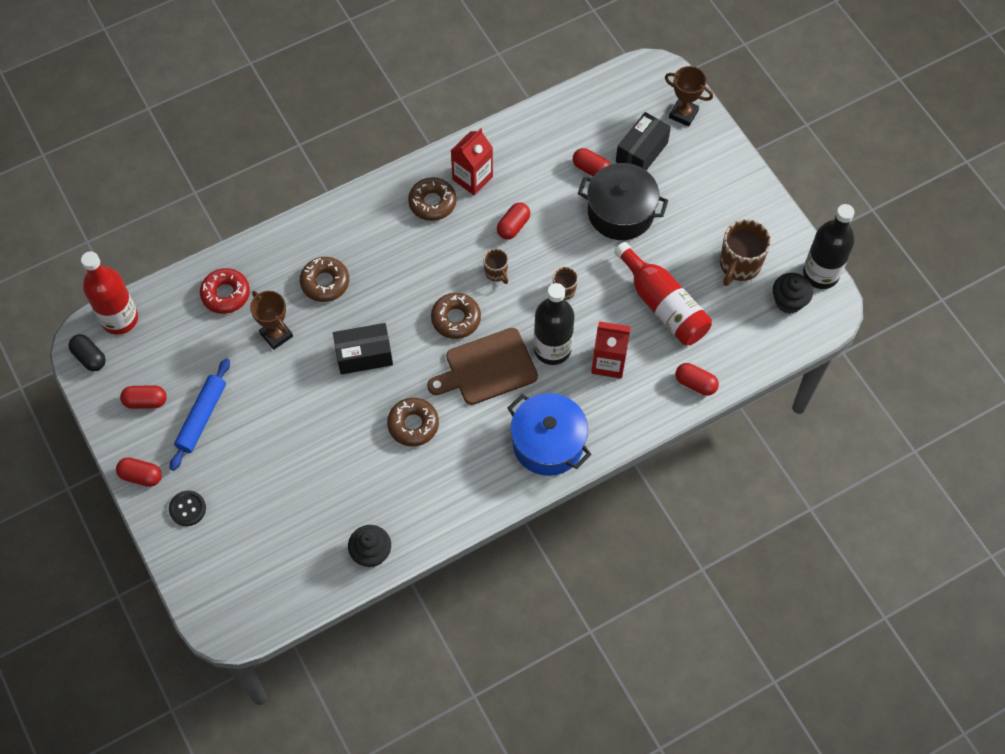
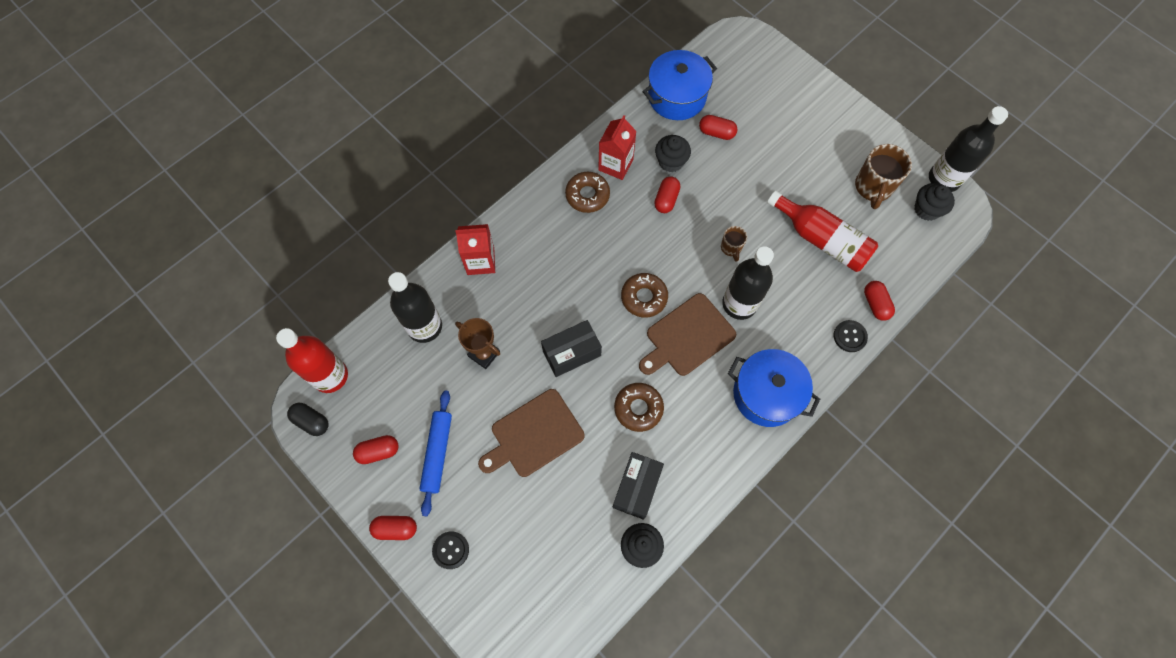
camera: 15 degrees left, 5 degrees up
(226, 294) = (424, 326): red donut -> black bottle
(301, 423) = (534, 435): none -> brown cutting board
(325, 282) = (514, 293): brown donut -> none
(496, 273) = (665, 245): brown mug -> none
(531, 188) = (671, 162): none -> black cupcake
(562, 122) = (677, 97): none -> blue pot
(608, 362) = (793, 304): red carton -> red carton (480, 261)
(620, 212) = (755, 165): black pot -> none
(641, 152) = (754, 108): black box -> black box (636, 488)
(656, 409) = (849, 336): none -> black button
(683, 114) = (777, 67): brown trophy -> none
(695, 383) = (875, 304): red capsule -> red capsule turned 60 degrees clockwise

